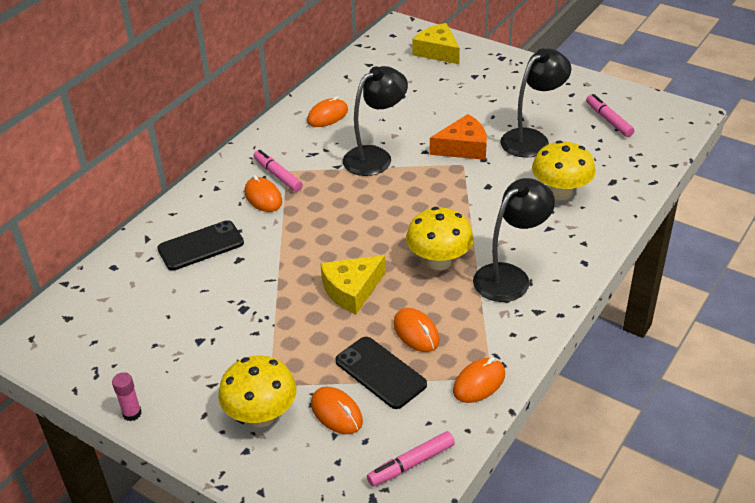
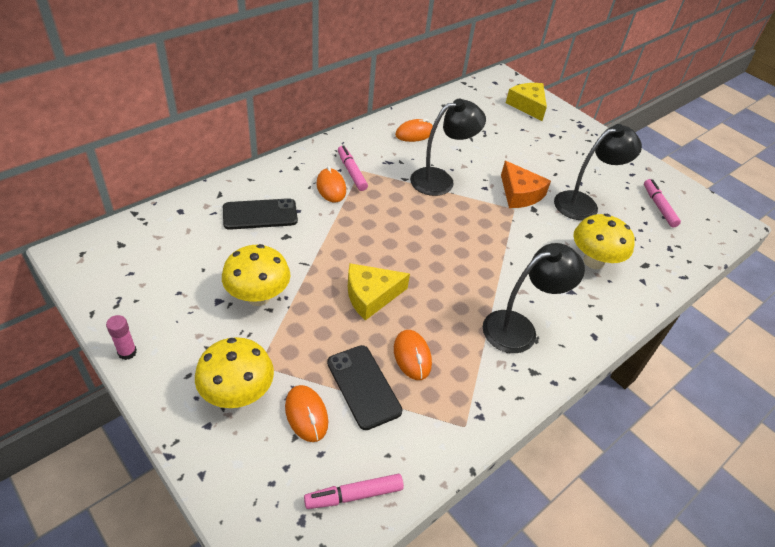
camera: 10 degrees right, 5 degrees up
(439, 262) = (459, 293): yellow mushroom -> yellow mushroom (258, 297)
(463, 147) = (519, 194): orange cheese -> orange cheese turned 60 degrees clockwise
(479, 383) = (451, 429): orange mouse -> none

